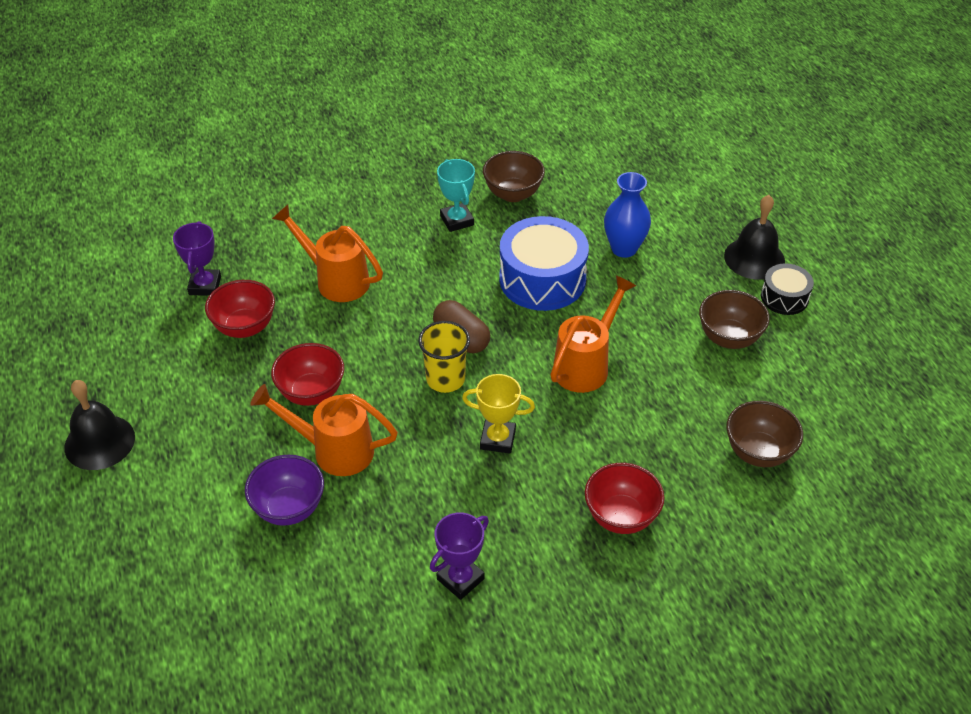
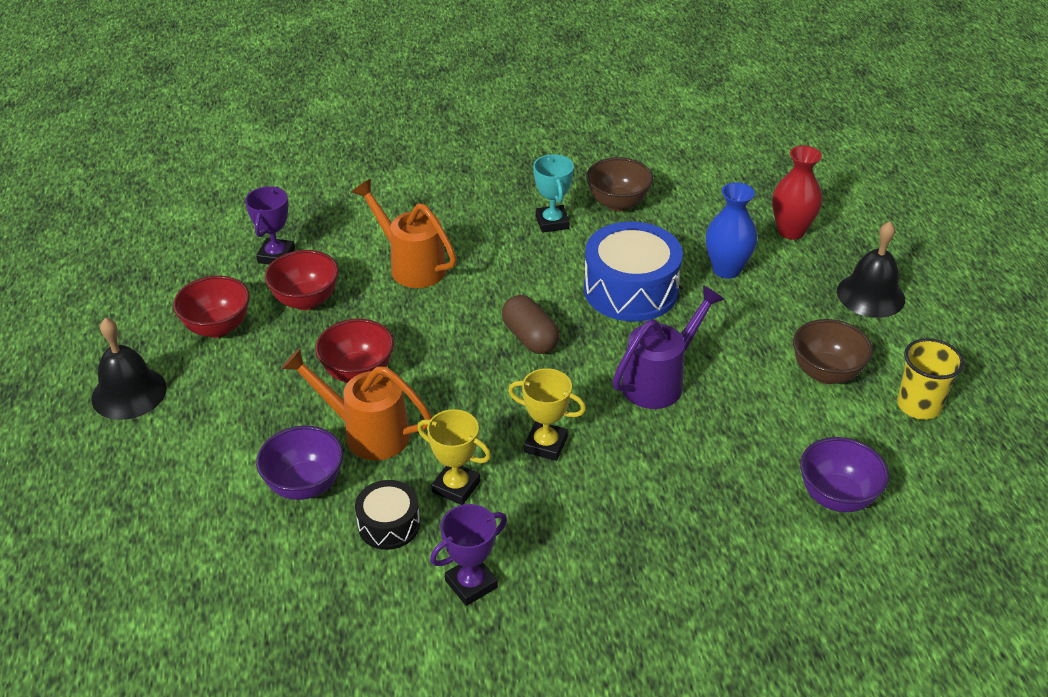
camera: 10 degrees right, 5 degrees down
(426, 490) = (456, 487): none -> yellow trophy
(445, 379) = (503, 376): yellow cup -> yellow cup (918, 405)
(586, 365) = (659, 381): orange watering can -> purple watering can
(621, 517) = (665, 544): red bowl -> red bowl (218, 327)
(674, 204) = (791, 231): none -> red vase
(758, 452) = (836, 497): brown bowl -> purple bowl
(784, 297) = (897, 339): black drum -> black drum (389, 524)

